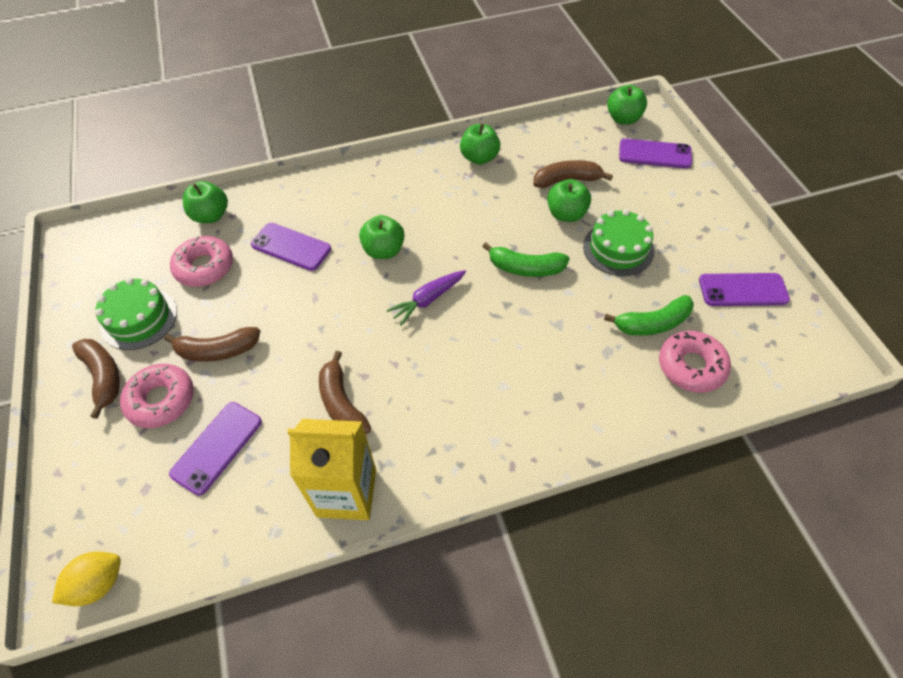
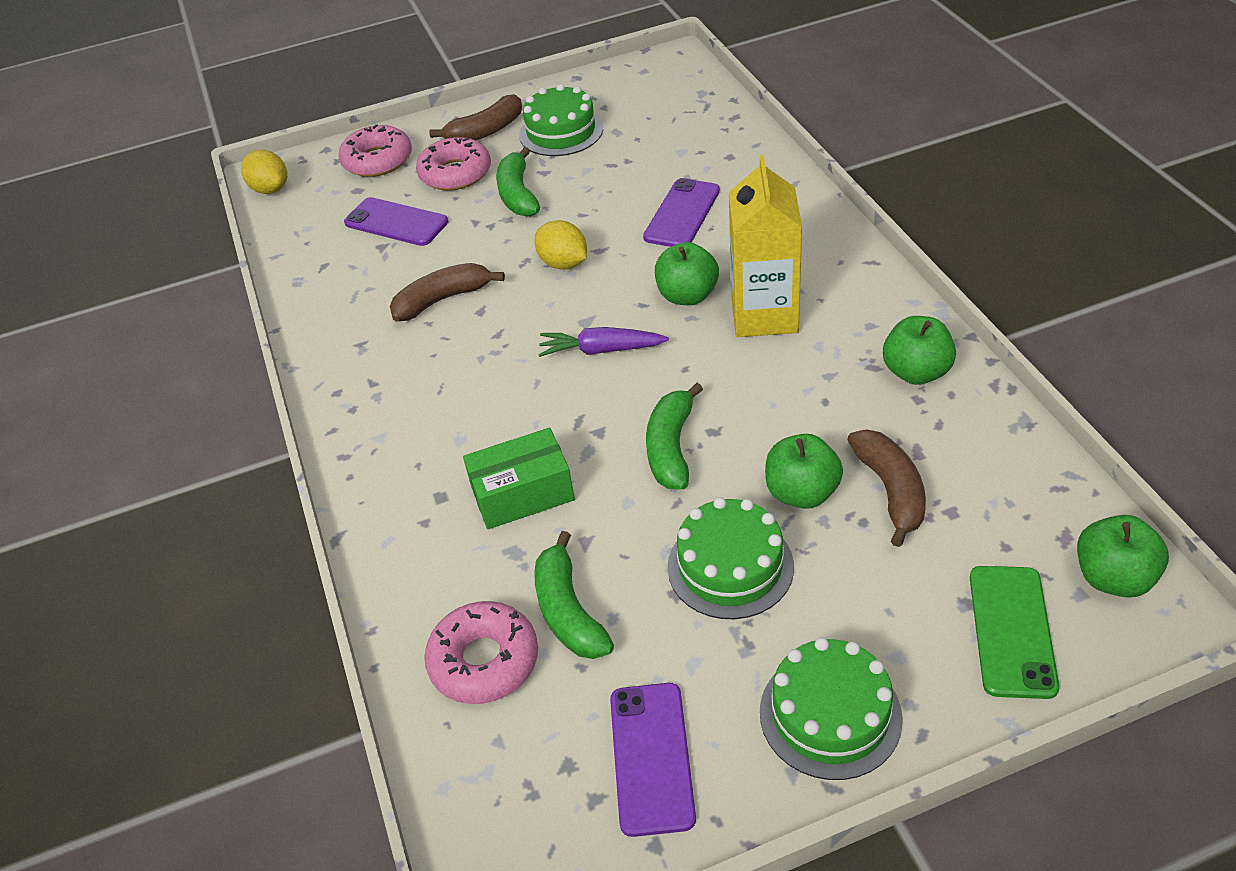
camera: 90 degrees right, 10 degrees down
(204, 267) = (640, 156): pink donut -> pink donut (377, 160)
(211, 216) = (725, 140): green apple -> none
(217, 350) = (518, 194): brown banana -> green banana
(323, 320) = (563, 263): none -> yellow lemon
(346, 493) = (331, 323): yellow carton -> yellow carton (764, 315)
(428, 300) = (601, 350): purple carrot -> purple carrot turned 45 degrees counterclockwise
(558, 347) = (522, 494): none -> green box
(654, 154) = (1012, 631): purple phone -> green phone
(708, 220) = (830, 714): none -> green cake

